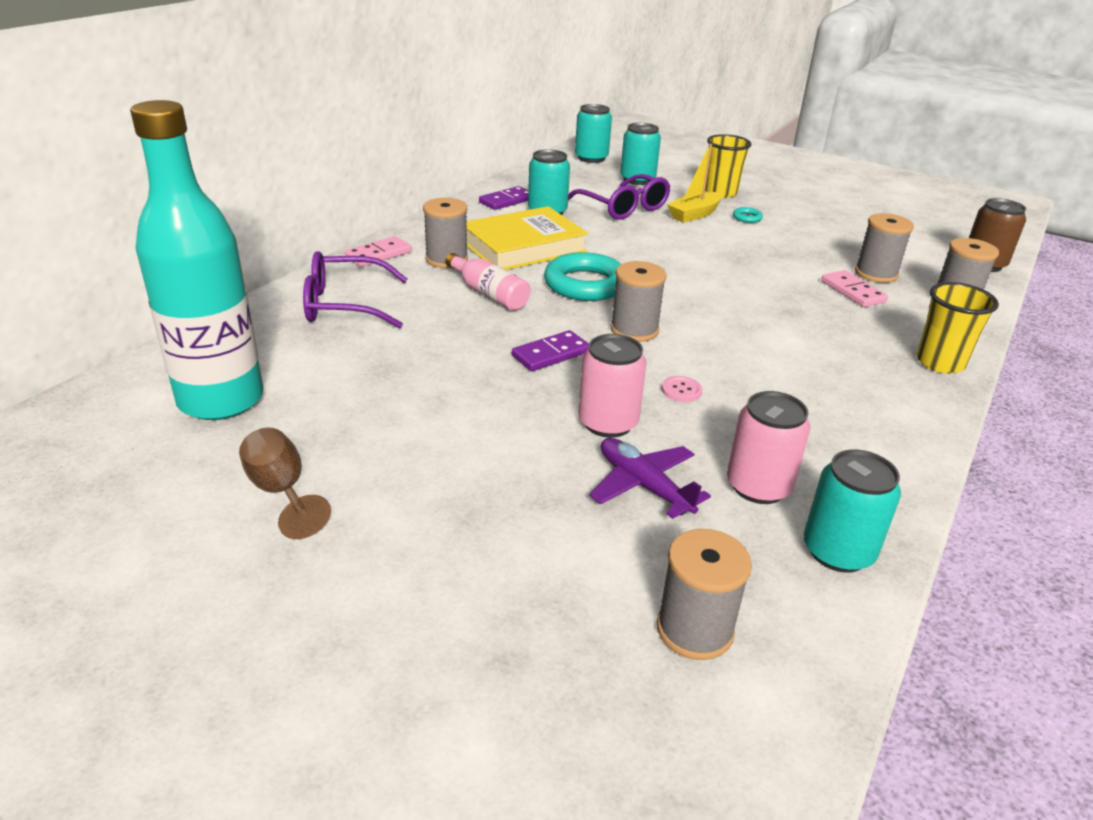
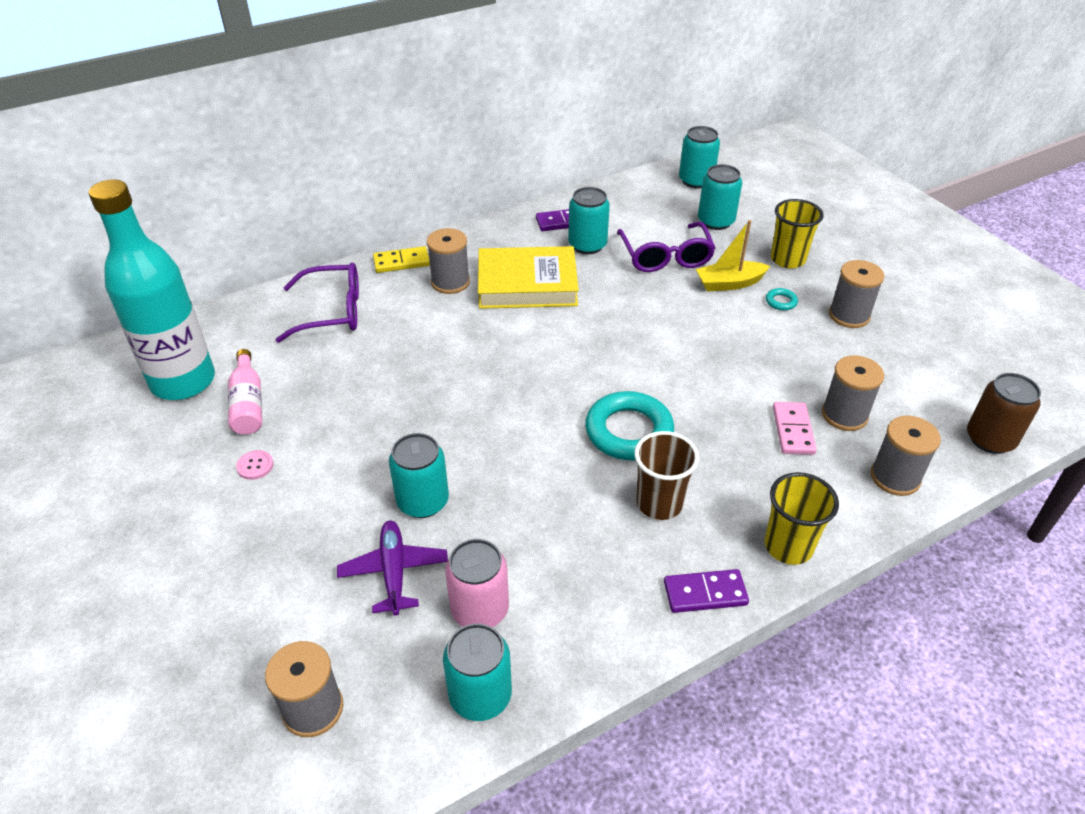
camera: 30 degrees right, 10 degrees up
(281, 491) = (159, 478): brown goblet -> none
(344, 305) = (332, 312): purple glasses -> purple glasses turned 150 degrees clockwise
(378, 254) = (401, 262): pink domino -> yellow domino
(488, 294) = (451, 332): pink bottle -> pink bottle (248, 404)
(551, 354) = (442, 414): purple domino -> purple domino (705, 593)
(585, 284) = (541, 345): turquoise ring -> turquoise ring (628, 431)
(608, 423) = (423, 501): pink can -> turquoise can
(634, 330) = (535, 411): grey spool -> grey spool (849, 315)
(681, 390) = (512, 490): pink button -> pink button (255, 466)
(813, 364) = (659, 503): none -> brown cup

